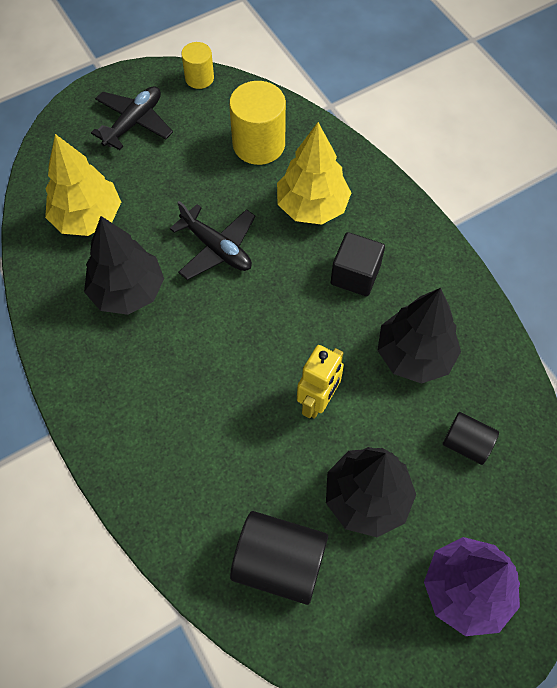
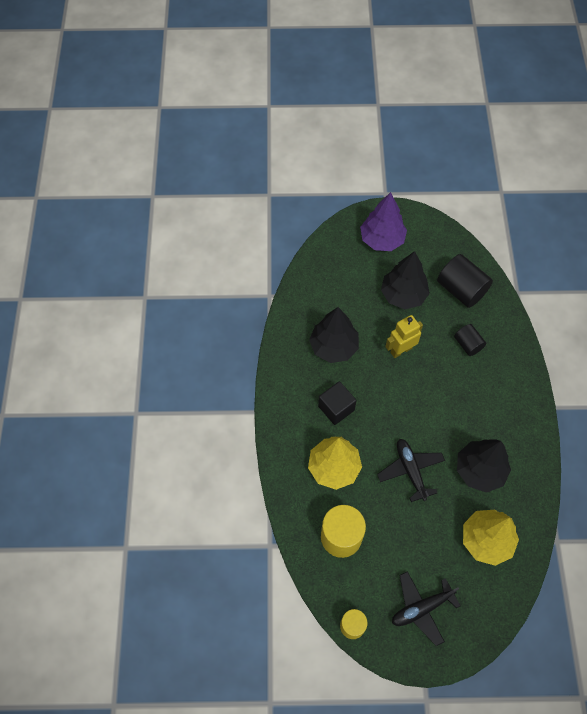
camera: 150 degrees left, 0 degrees up
(466, 444) = (338, 293): black cylinder -> black cylinder (468, 344)

